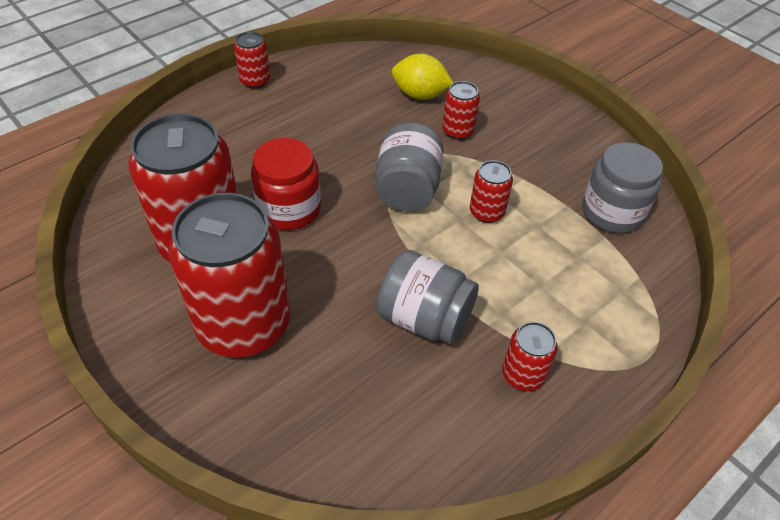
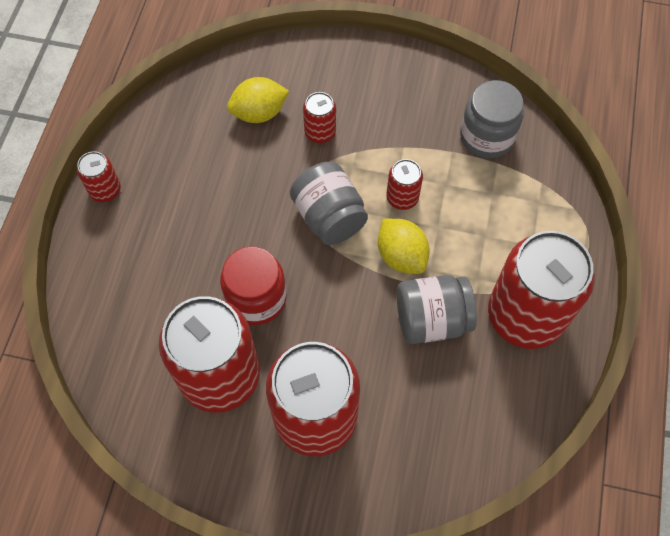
camera: 35 degrees left, 15 degrees up
(444, 253) = (401, 256): none -> yellow lemon
(523, 375) = (525, 315): red can -> red can, size x2.25

